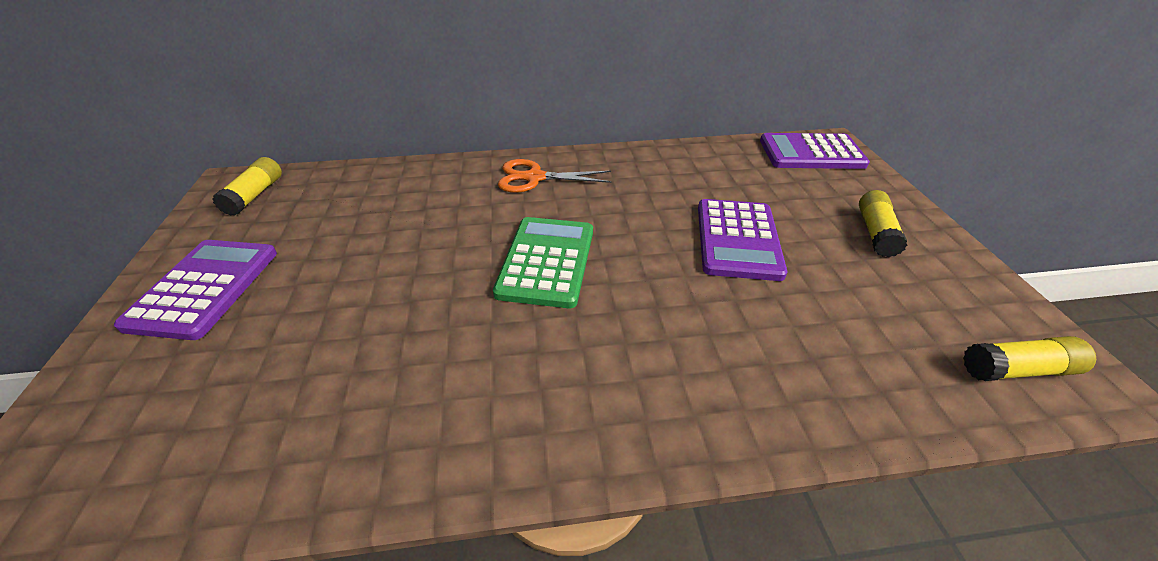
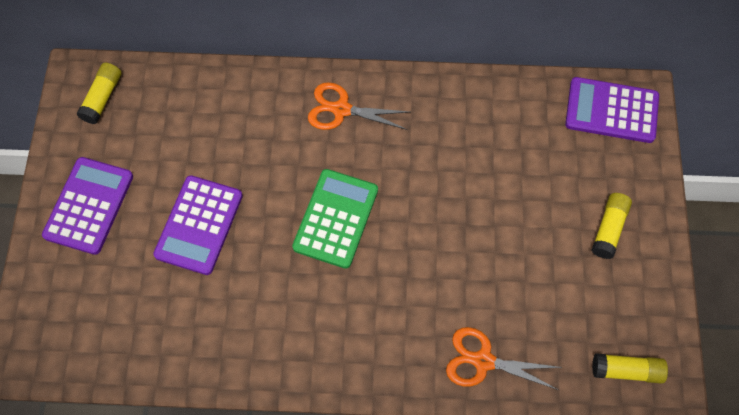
camera: 10 degrees right, 25 degrees up
(737, 239) = (492, 218): purple calculator -> purple calculator (199, 225)
(810, 389) = (483, 361): none -> orange scissors

